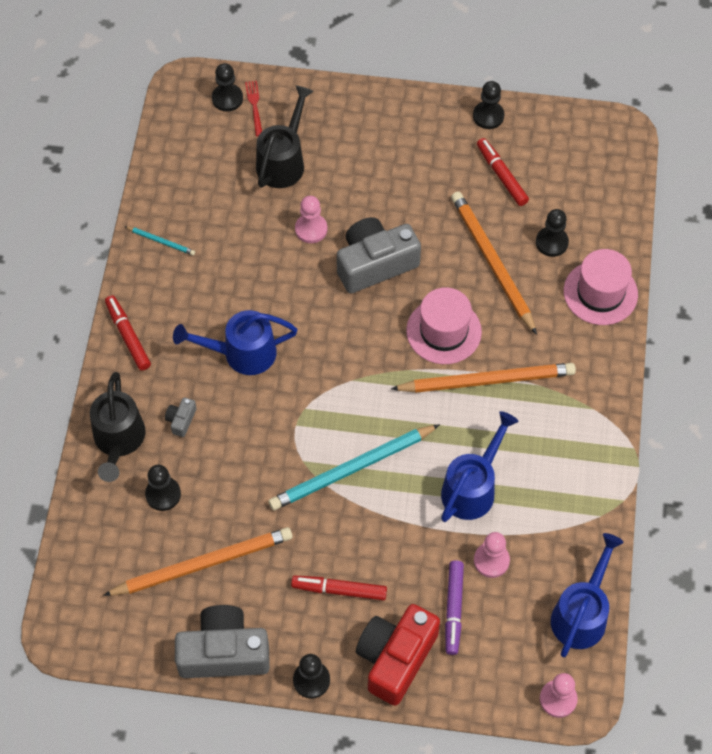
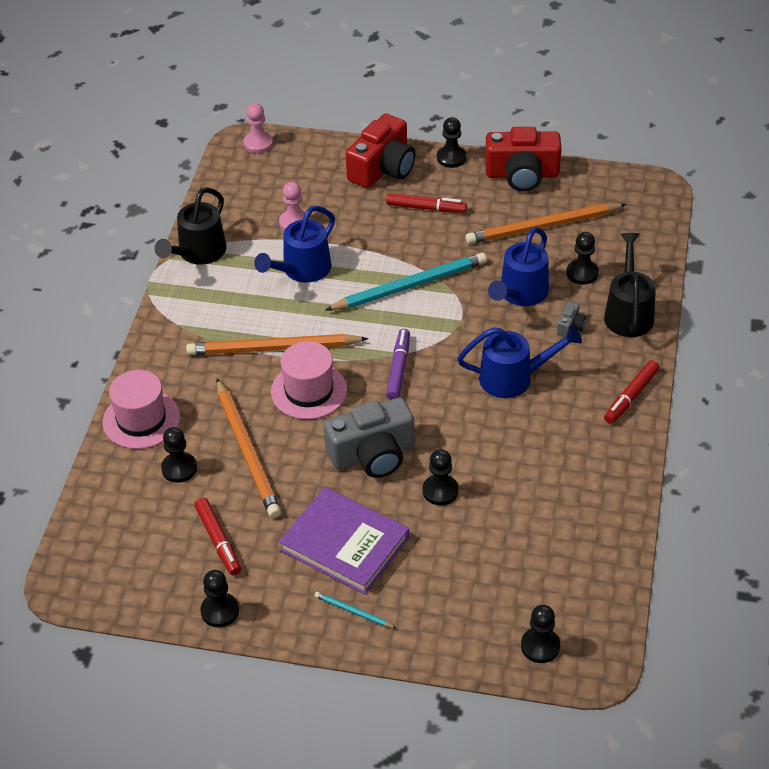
camera: 175 degrees left, 15 degrees down
(128, 336) = (631, 396): red marker -> red marker turned 60 degrees clockwise
(161, 241) = (606, 484): turquoise pencil -> turquoise pencil (353, 612)
(224, 652) = (522, 174): grey camera -> red camera
(254, 105) = (506, 636): red fork -> none
(283, 161) = (470, 567): black watering can -> black watering can (198, 253)
(311, 229) = (440, 491): pink pawn -> black pawn
(392, 177) = (344, 544): none -> purple book
(453, 609) = (331, 194): purple marker -> purple marker (399, 368)
(582, 613) = (226, 190): blue watering can -> blue watering can (520, 294)

